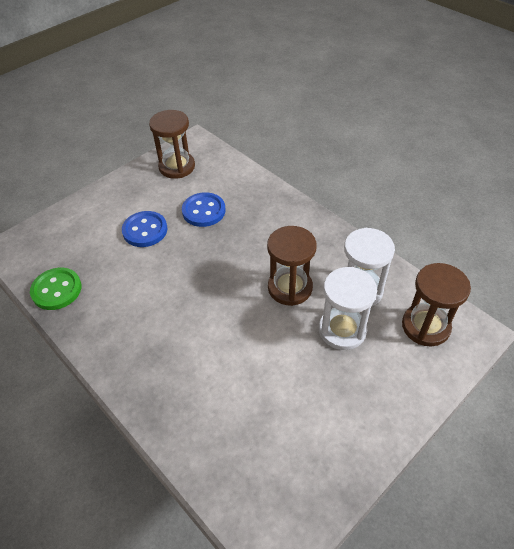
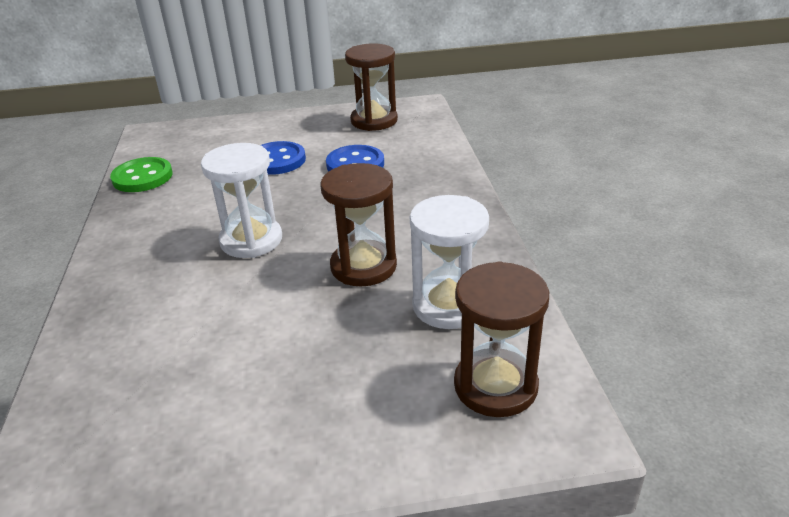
camera: 35 degrees right, 15 degrees down
(342, 330) = (375, 335): white hourglass -> white hourglass (251, 240)

